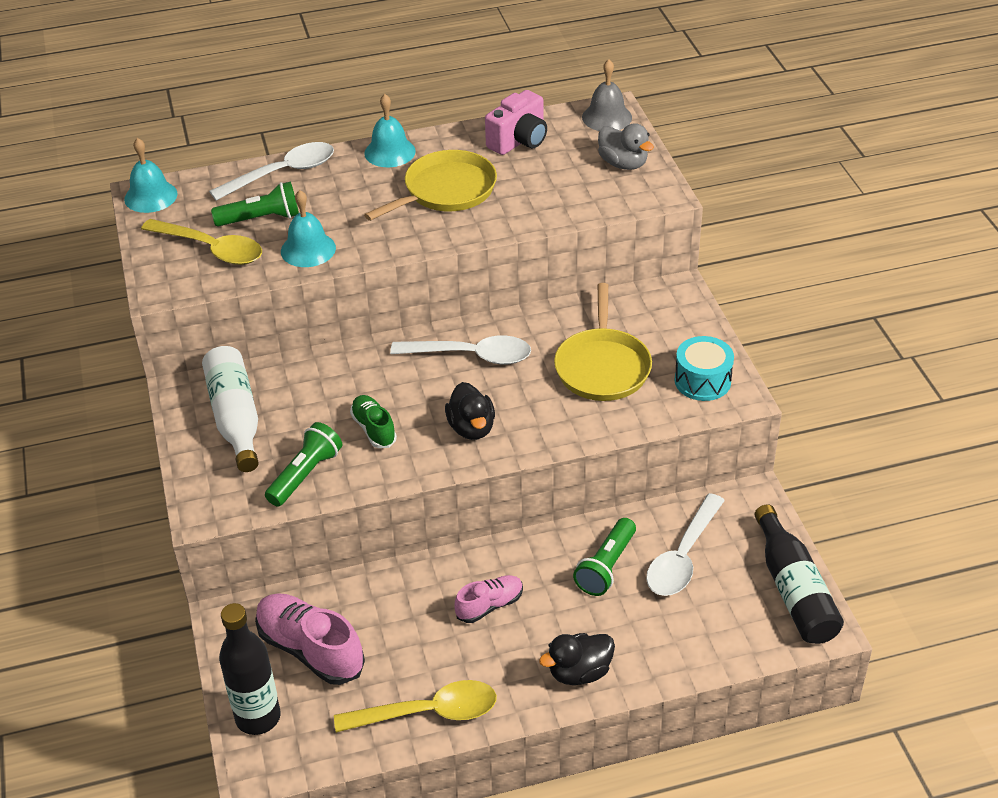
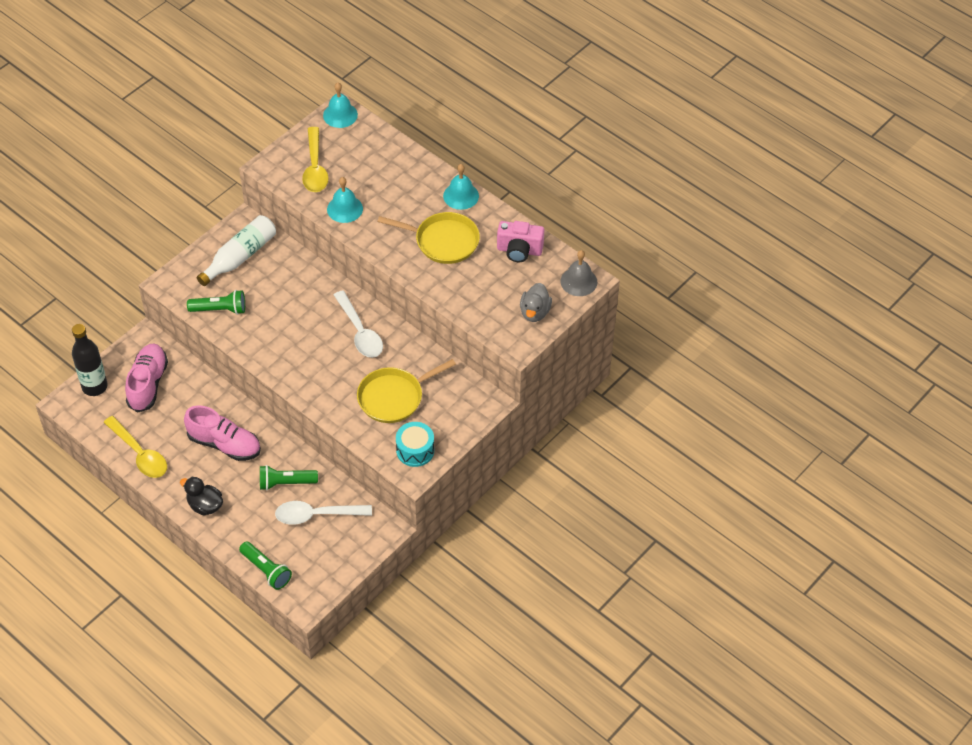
camera: 55 degrees right, 10 degrees up
(261, 219) = (356, 173): green flashlight -> green flashlight (266, 570)
(283, 173) = (404, 159): white spoon -> none
(374, 429) = (272, 320): green shoe -> none
(471, 428) = (302, 362): black duck -> none
(490, 605) = (224, 444): pink shoe -> pink shoe, size x1.73
(794, 590) = (326, 578): black bottle -> none

